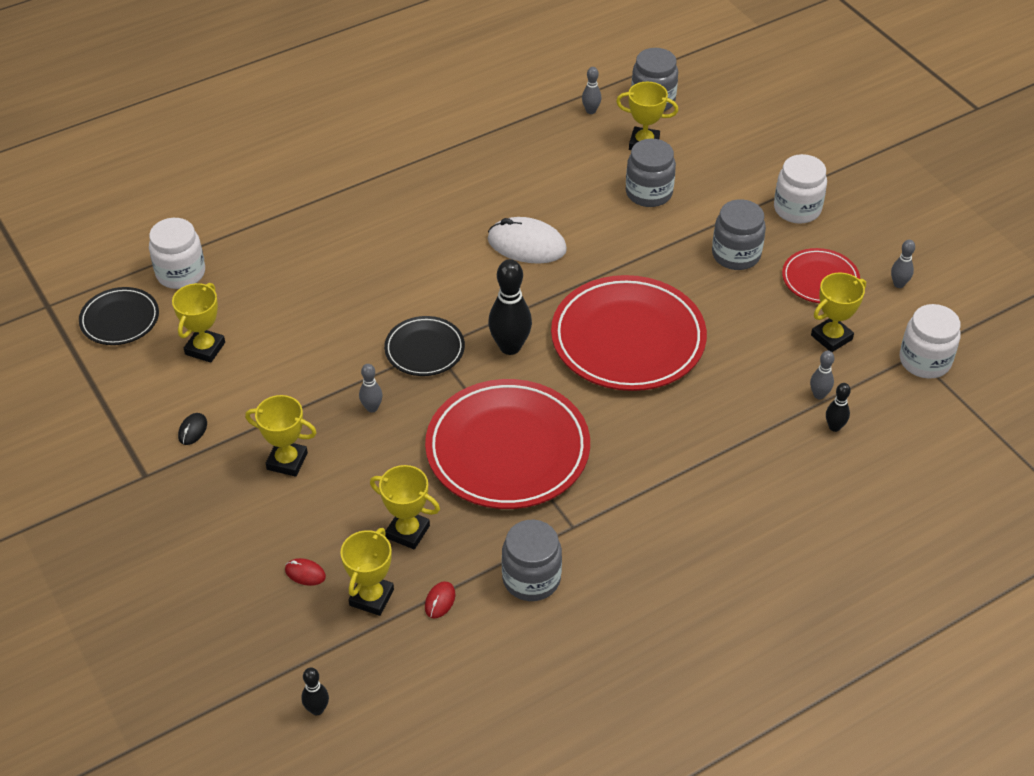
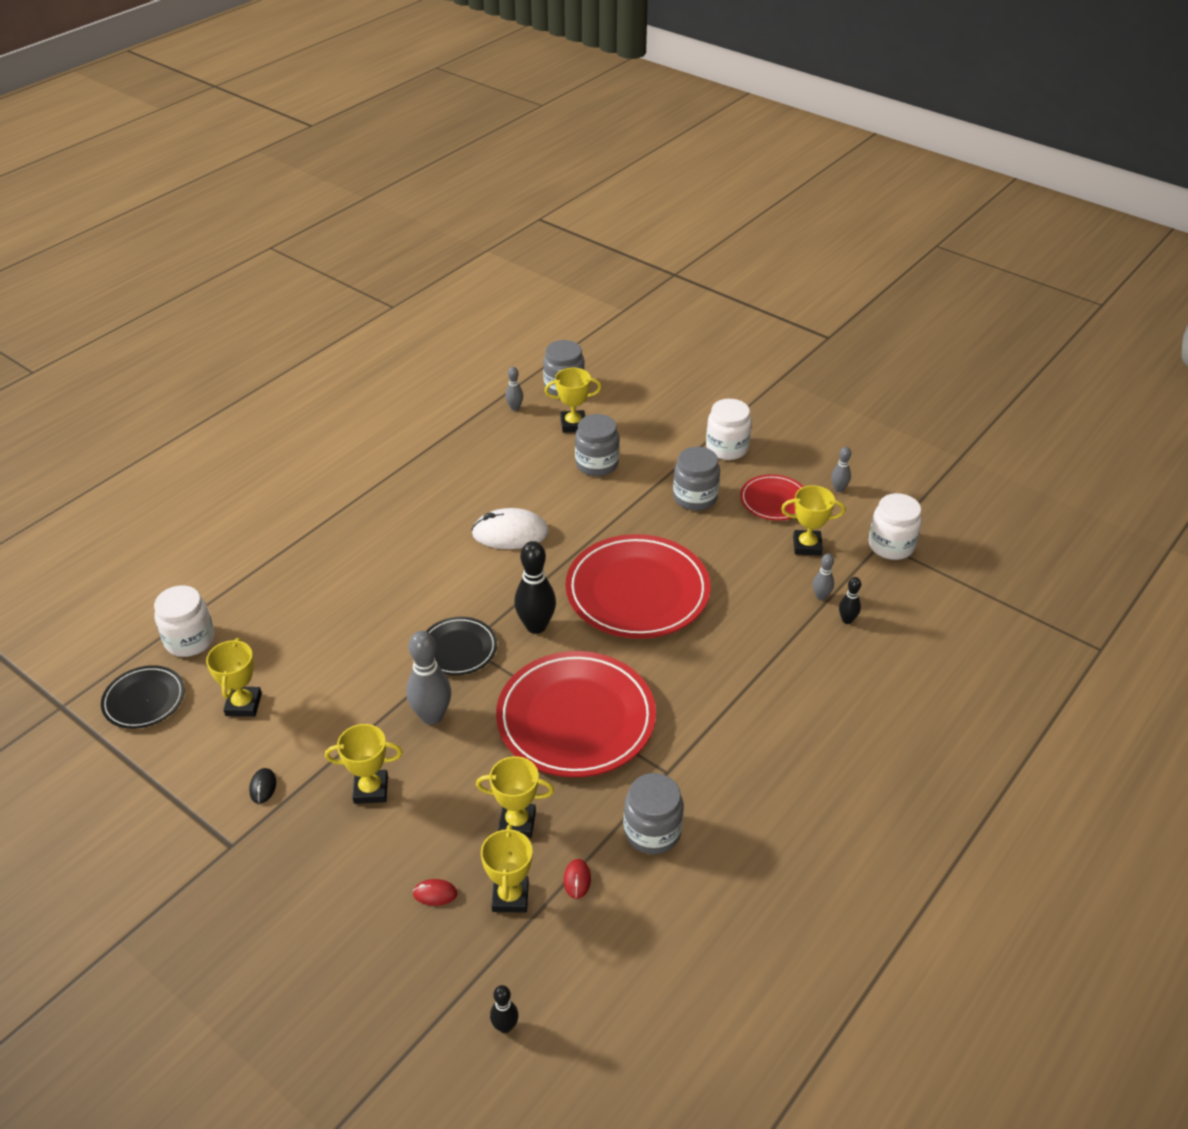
camera: 20 degrees left, 5 degrees down
(372, 408) = (432, 716): grey bowling pin -> grey bowling pin, size x1.91
(831, 337) = (807, 546): yellow trophy -> yellow trophy turned 60 degrees clockwise

